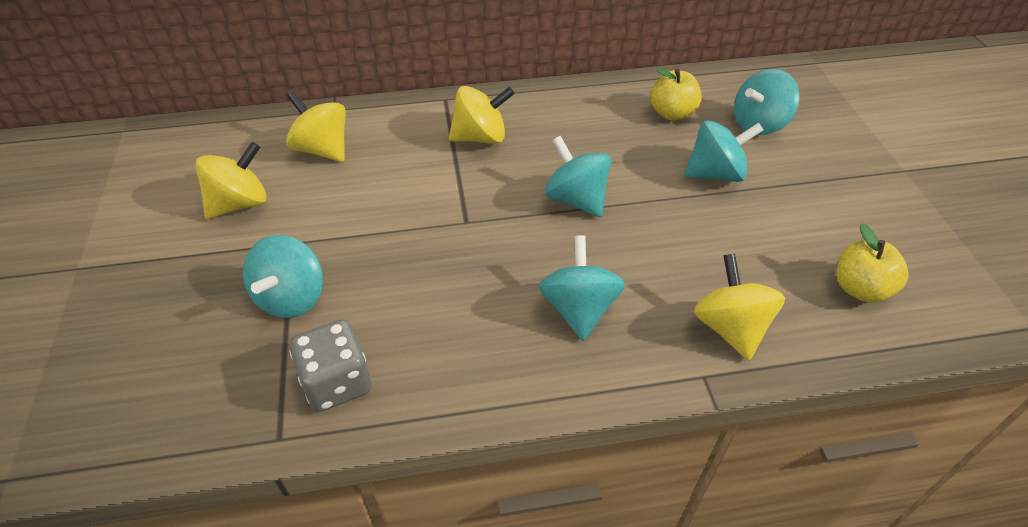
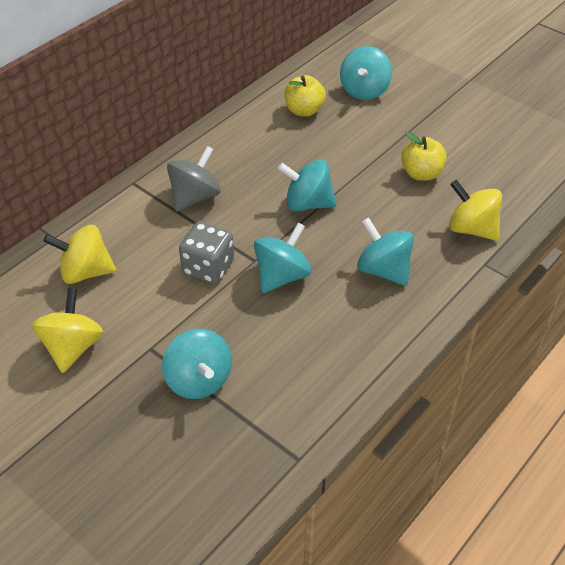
camera: 40 degrees left, 0 degrees up
(337, 382) = (294, 406): grey dice -> grey dice (208, 267)
(481, 137) = (195, 197): yellow spinning top -> grey spinning top
(715, 173) = (372, 139): turquoise spinning top -> turquoise spinning top (282, 276)
(860, 288) = (512, 166): yellow apple -> yellow apple (421, 174)

